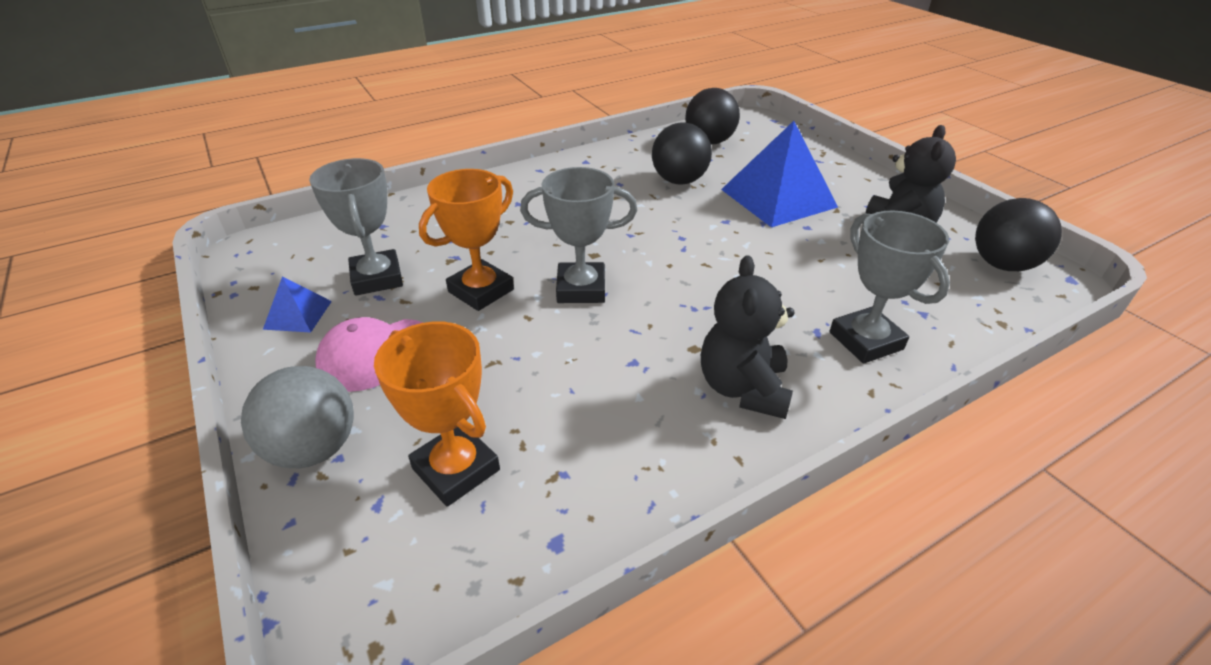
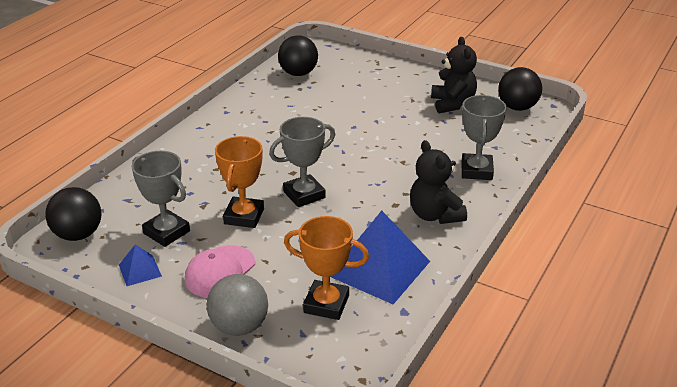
camera: 30 degrees left, 5 degrees down
(679, 181) = (302, 108): black ball -> black ball (78, 234)
(778, 198) = (373, 102): blue pyramid -> blue pyramid (379, 268)
(866, 341) = (476, 171): grey trophy -> grey trophy turned 60 degrees clockwise

